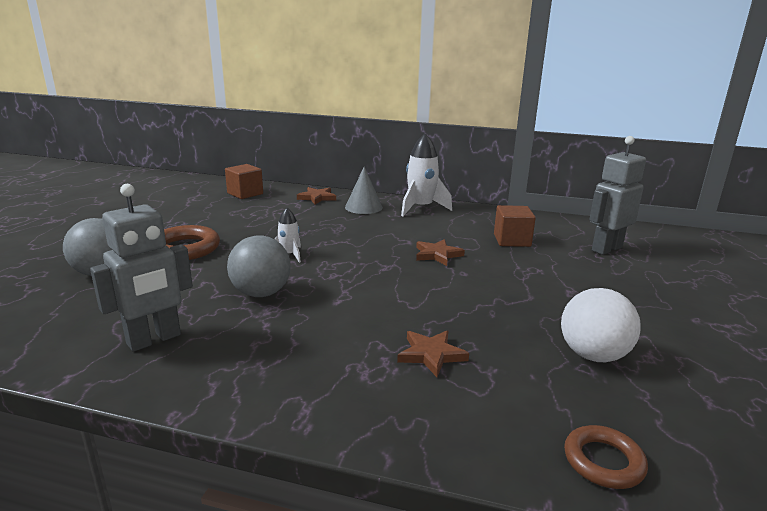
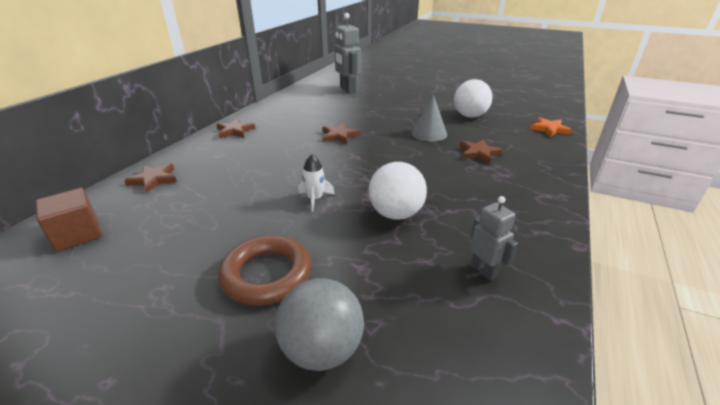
camera: 80 degrees left, 10 degrees up
(154, 340) = (484, 271): grey robot -> grey robot, size x0.58
(261, 293) = (396, 214): grey ball -> white ball
(363, 207) = (210, 155): grey cone -> grey cone (429, 133)
(421, 208) = (235, 131): white rocket -> brown star
(512, 240) = (323, 110): brown cube -> none
(603, 461) = (549, 129): brown ring -> orange star

